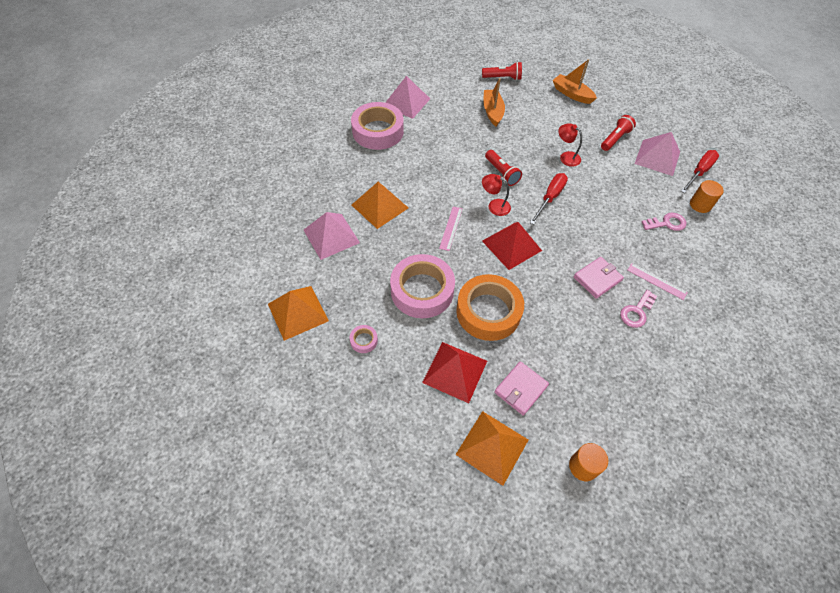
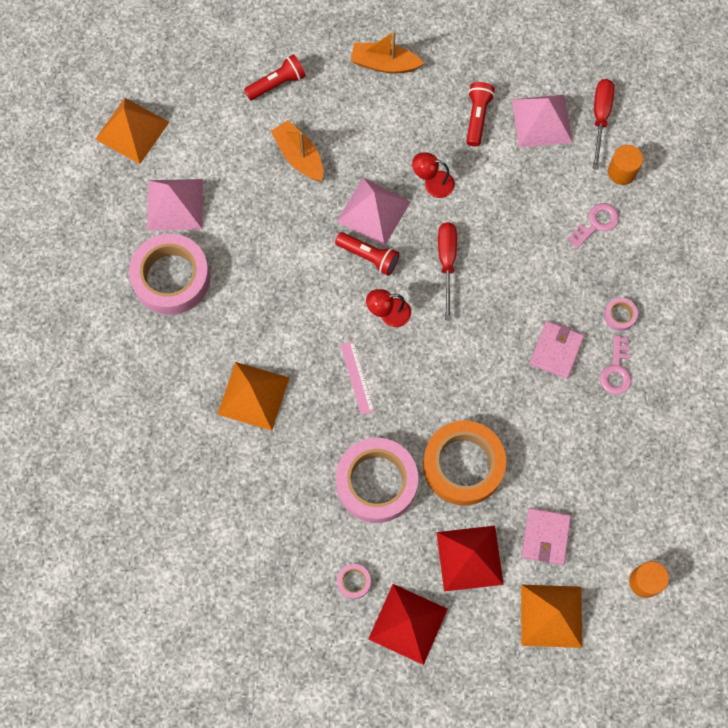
camera: 30 degrees left, 15 degrees up
(298, 312) = (259, 593): orange pyramid -> orange pyramid (132, 130)
(331, 236) = (225, 473): pink pyramid -> pink pyramid (373, 211)
(511, 245) = (440, 361): red pyramid -> red pyramid (408, 624)
(656, 281) = (619, 315): pink ruler -> pink tape

